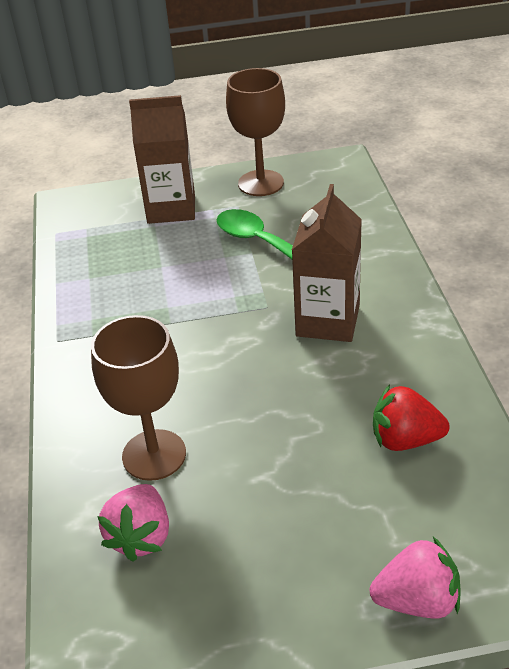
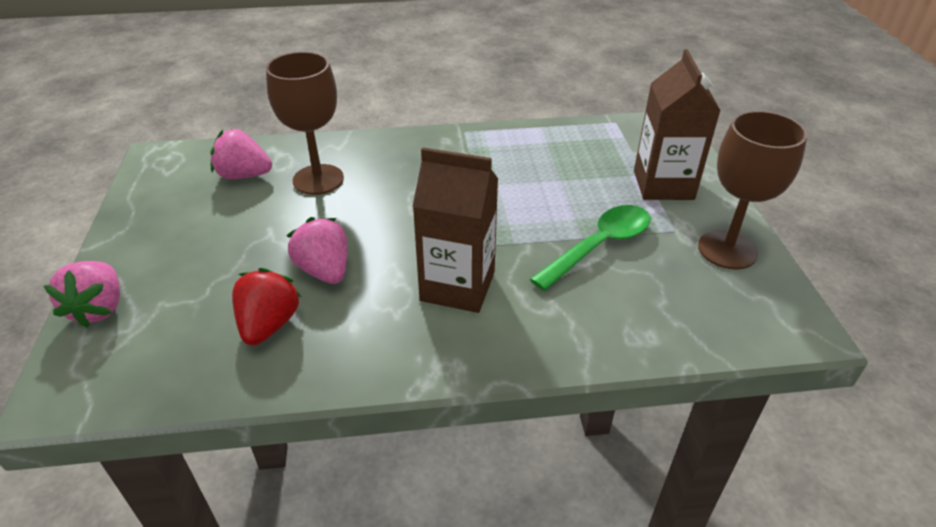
camera: 90 degrees right, 0 degrees up
(320, 415) = (324, 271): none -> pink strawberry

